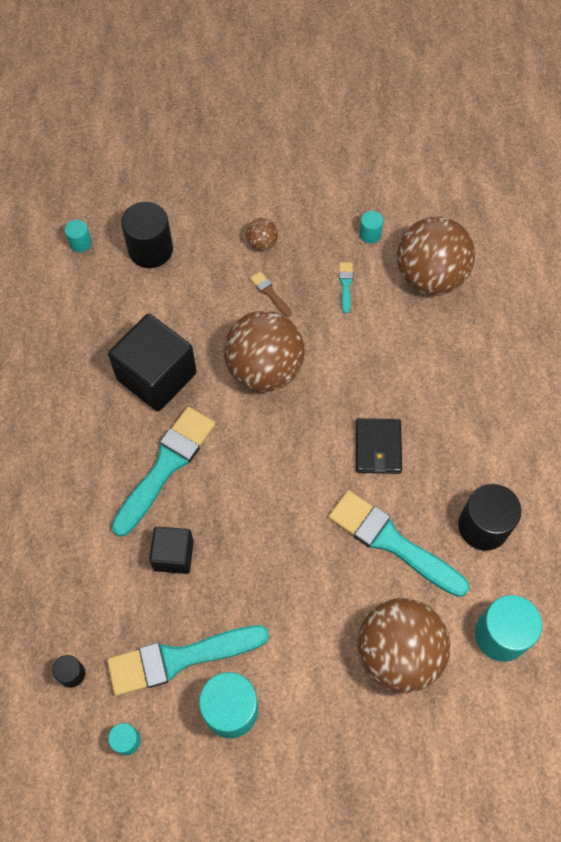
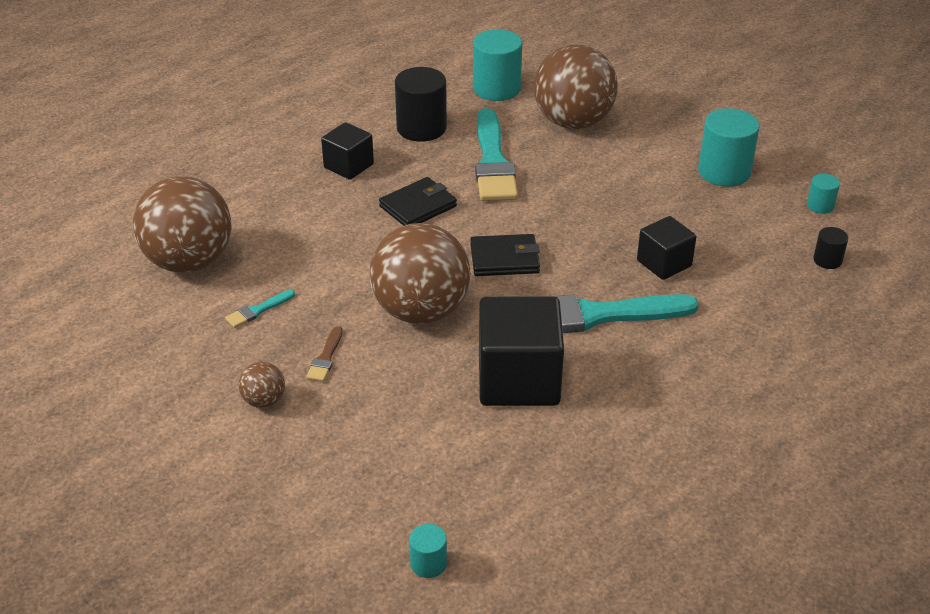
camera: 130 degrees left, 25 degrees down
(150, 250) = (369, 489): black cylinder -> none
(179, 658) = (731, 214): turquoise brush -> none
(271, 457) = (504, 259): none -> black wallet
(370, 234) = (170, 327): turquoise cylinder -> none
(469, 438) = (348, 166): none -> black cube

